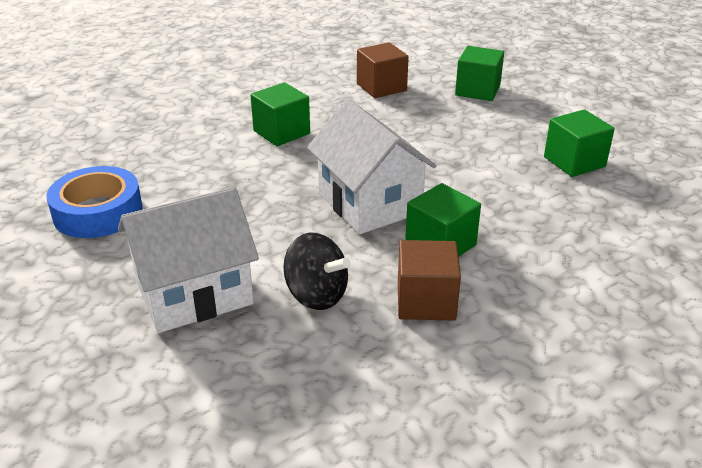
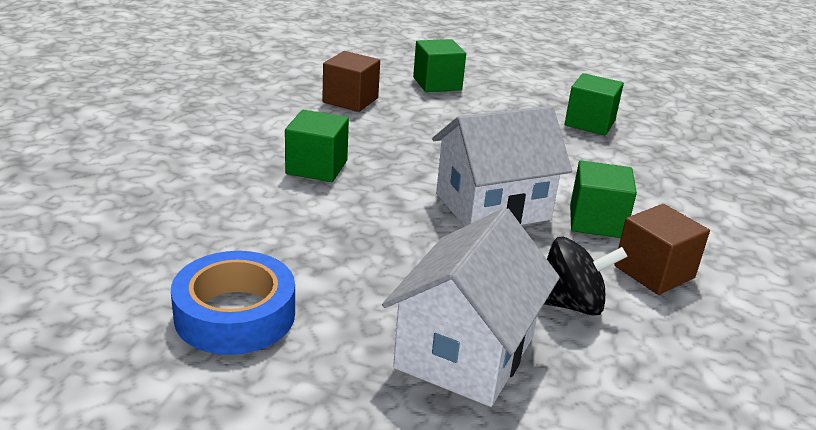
camera: 40 degrees left, 5 degrees down
(369, 203) = (492, 206): white house -> white house turned 45 degrees counterclockwise

